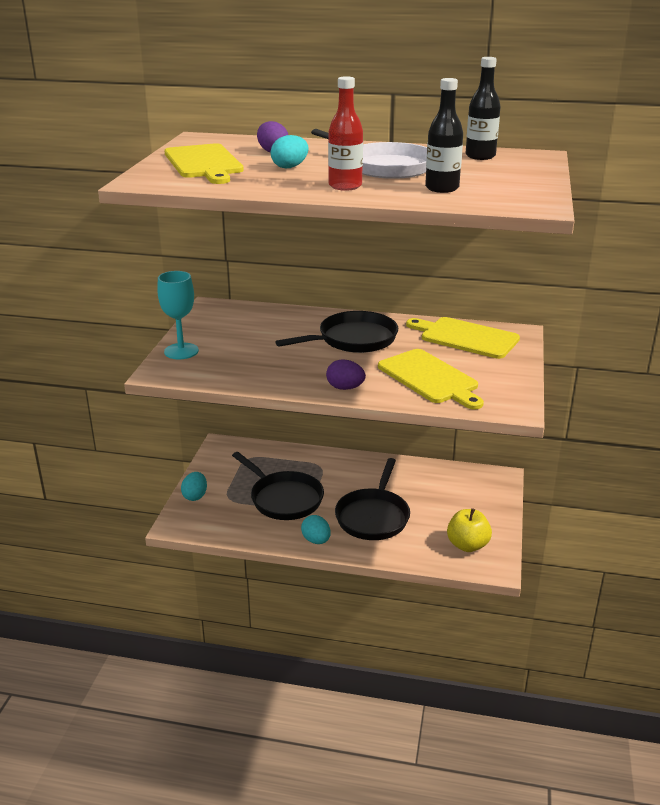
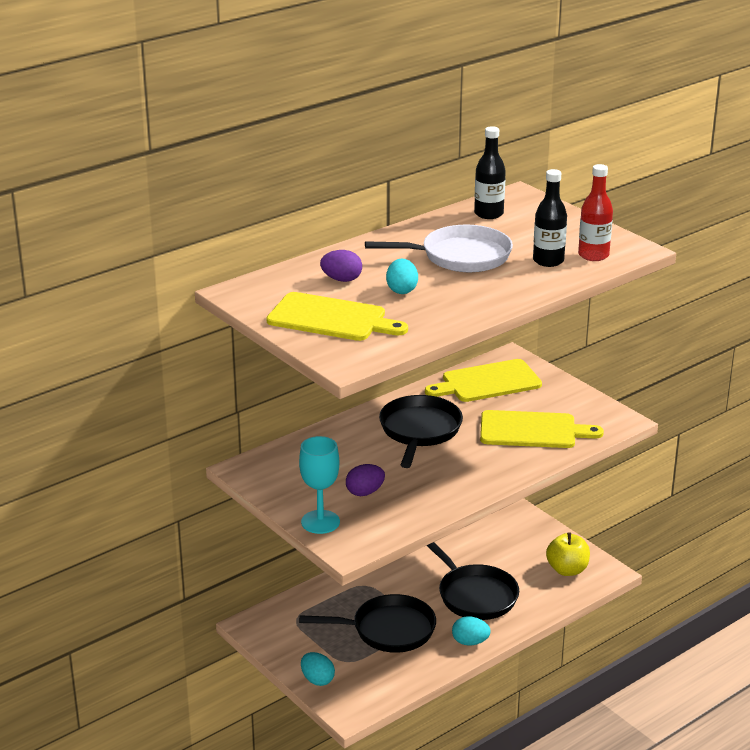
camera: 50 degrees left, 0 degrees up
(345, 186) = (489, 290): red bottle -> red bottle (593, 255)
(345, 388) = (498, 473): purple egg -> purple egg (365, 492)

